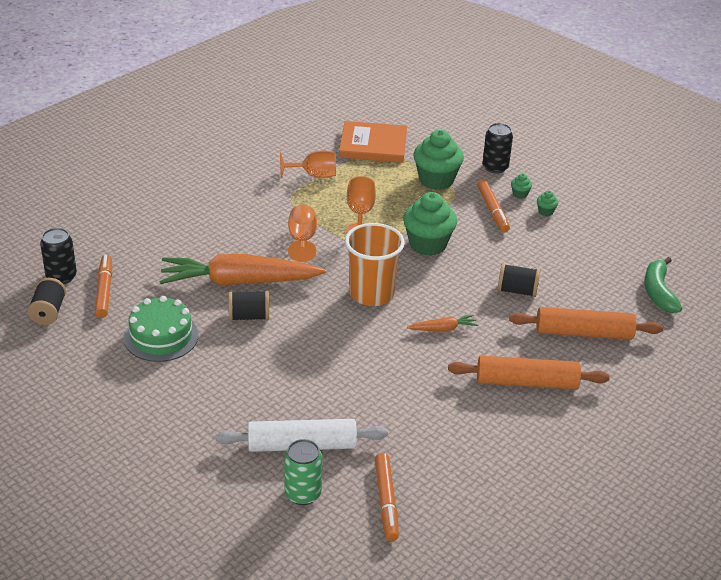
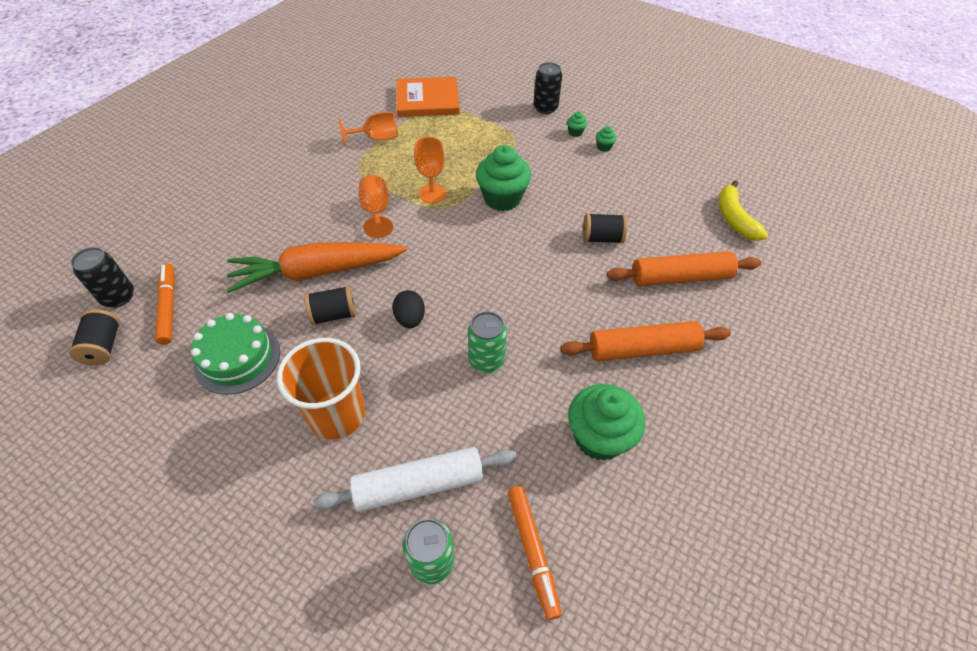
camera: 10 degrees left, 15 degrees up
(317, 329) = (410, 319): none -> black egg
(371, 294) = (458, 265): orange cup -> orange cup (337, 415)
(379, 370) = (486, 360): none -> green can
(436, 180) = (494, 128): green cupcake -> green cupcake (599, 437)
(443, 329) = (541, 296): orange carrot -> none
(492, 210) = (554, 153): orange marker -> none
(658, 292) = (734, 219): green banana -> yellow banana

